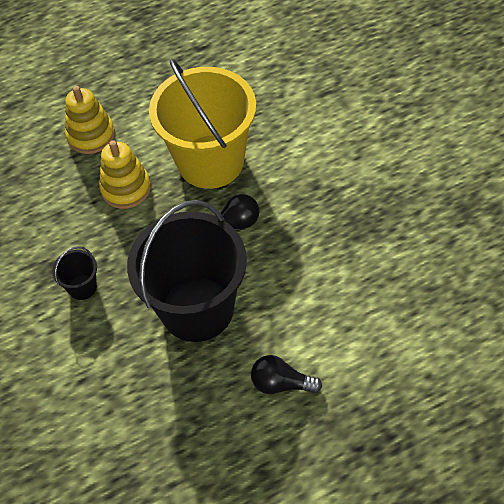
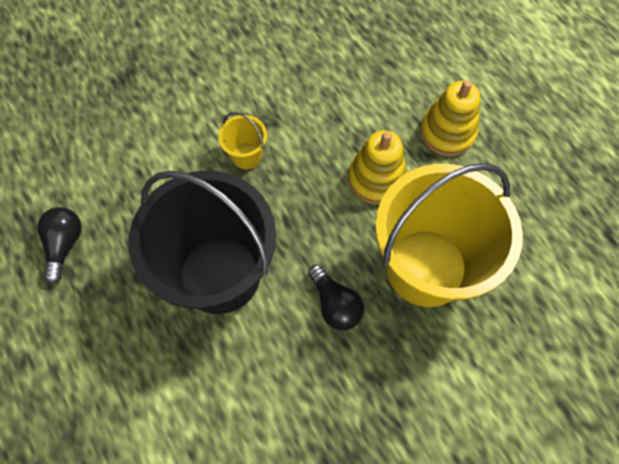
camera: 80 degrees right, 10 degrees up
(82, 287) = (246, 155): black bucket -> yellow bucket
(281, 383) = (123, 375): black light bulb -> black light bulb (65, 245)

